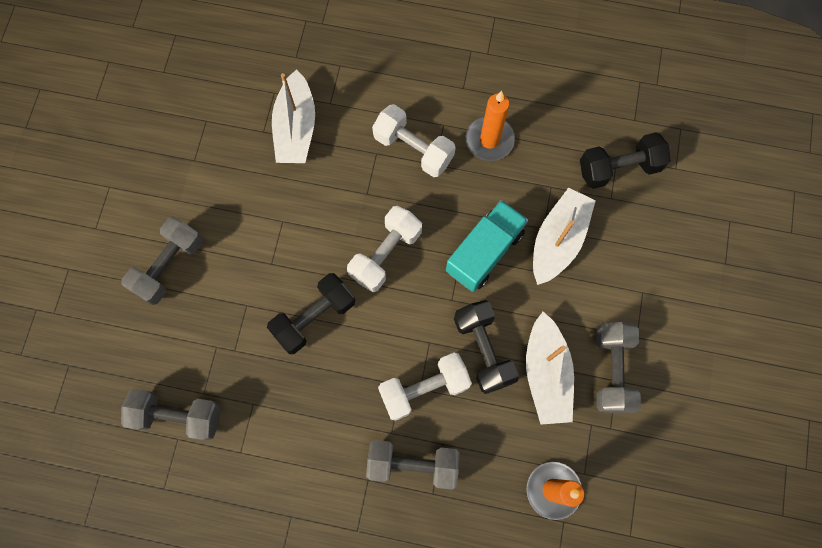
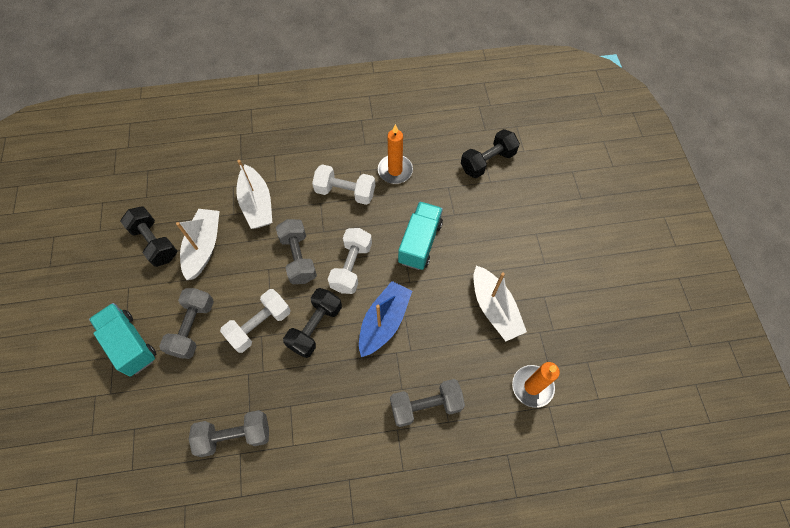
camera: 20 degrees left, 10 degrees down
(92, 260) = (130, 344): none -> turquoise truck
(400, 341) = (384, 322): none -> blue boat
(424, 388) = (413, 349): white dumbbell -> white dumbbell (259, 325)
(483, 350) = (445, 307): black dumbbell -> black dumbbell (155, 243)
(558, 240) = (466, 219): white boat -> white boat (204, 247)
(611, 370) = (537, 291): grey dumbbell -> grey dumbbell (298, 258)

